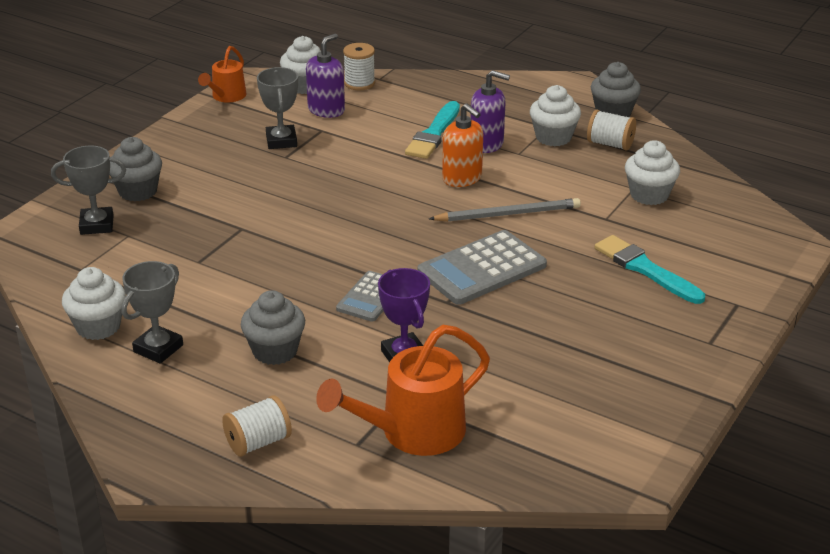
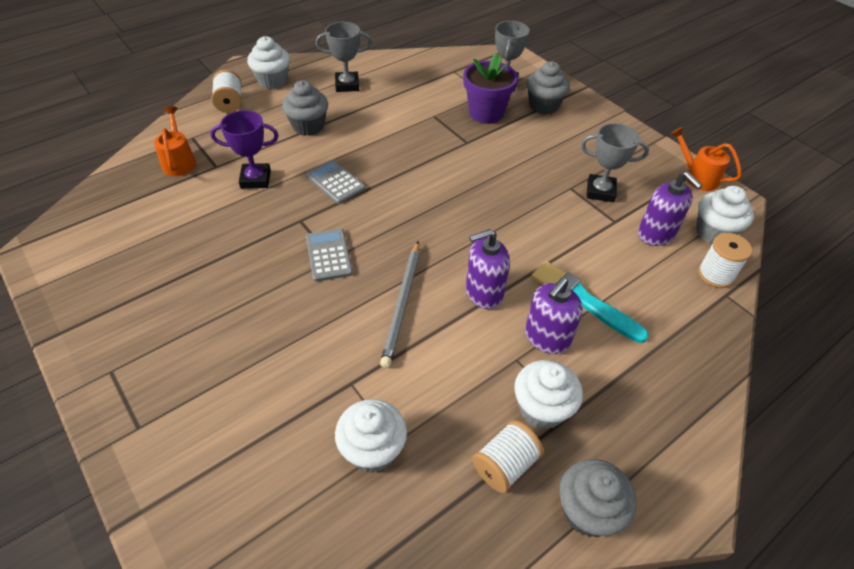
camera: 110 degrees right, 15 degrees up
(98, 327) = (385, 69): white cupcake -> white cupcake (272, 81)
(158, 348) = (347, 85): grey trophy -> grey trophy turned 60 degrees counterclockwise
(174, 226) = (486, 113): none -> purple flower pot
(412, 433) = (179, 161): orange watering can -> orange watering can, size x0.58
(462, 178) = (483, 293): orange soap dispenser -> purple soap dispenser
(482, 269) = (329, 255): grey calculator -> grey calculator, size x0.60
(645, 269) = (246, 375): turquoise brush -> none

